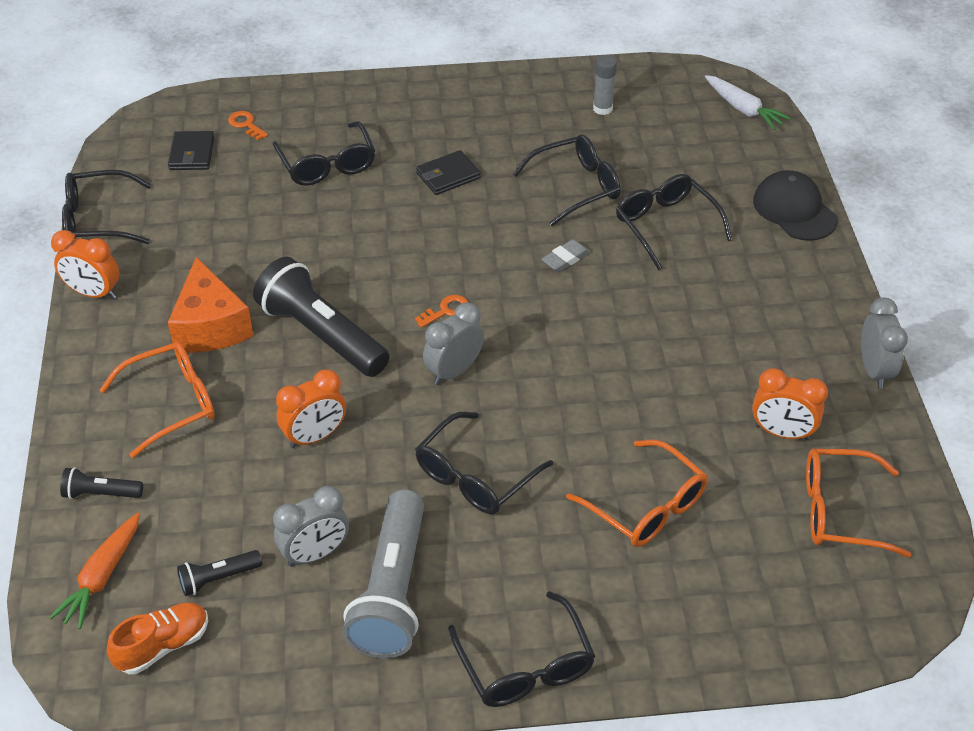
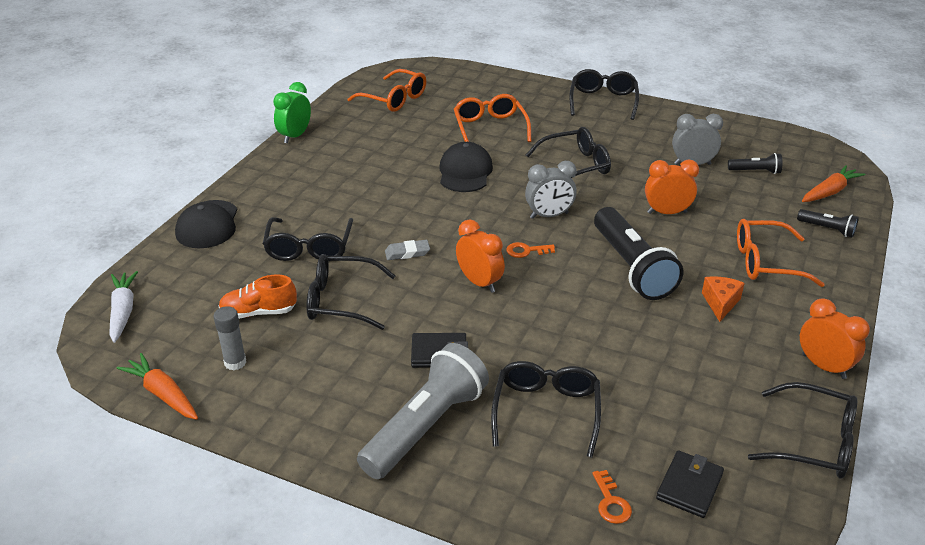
camera: 150 degrees left, 10 degrees down
(163, 646) = (795, 157): orange shoe -> orange shoe (259, 312)
(210, 326) = (720, 303): orange cheese -> orange cheese, size x0.56
(392, 590) = (655, 140): grey flashlight -> grey flashlight (425, 427)
(606, 400) = (465, 172): none -> black cap
(626, 71) = (163, 394): none -> orange carrot
(782, 432) = (382, 130): orange clock -> orange clock (479, 282)
(874, 370) = (295, 136): grey clock -> green clock

